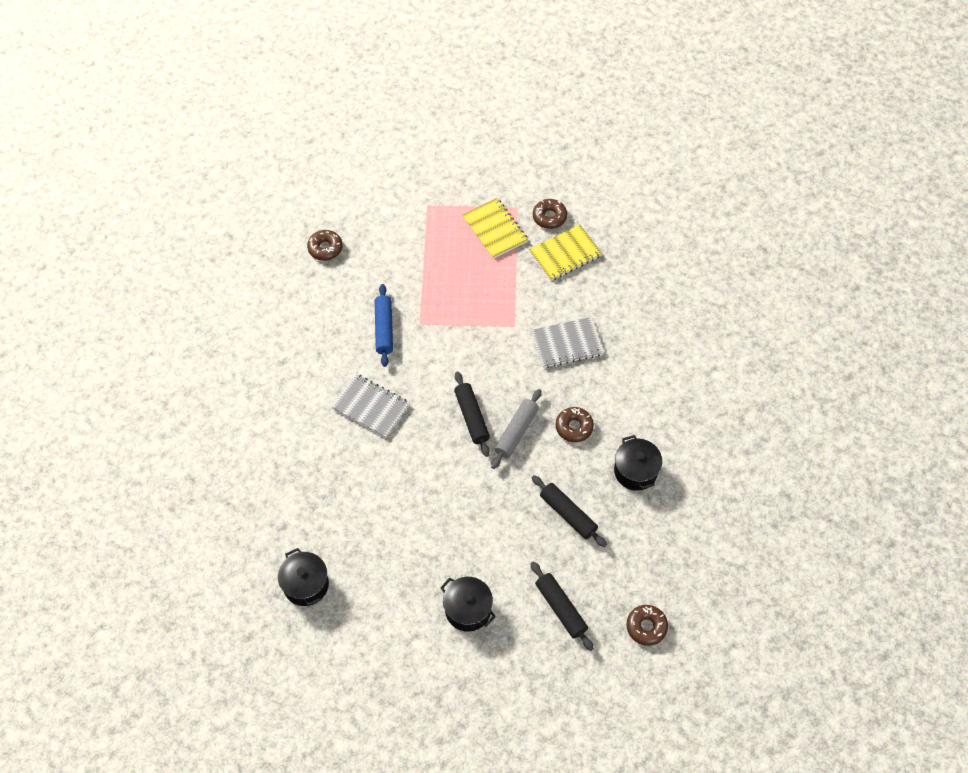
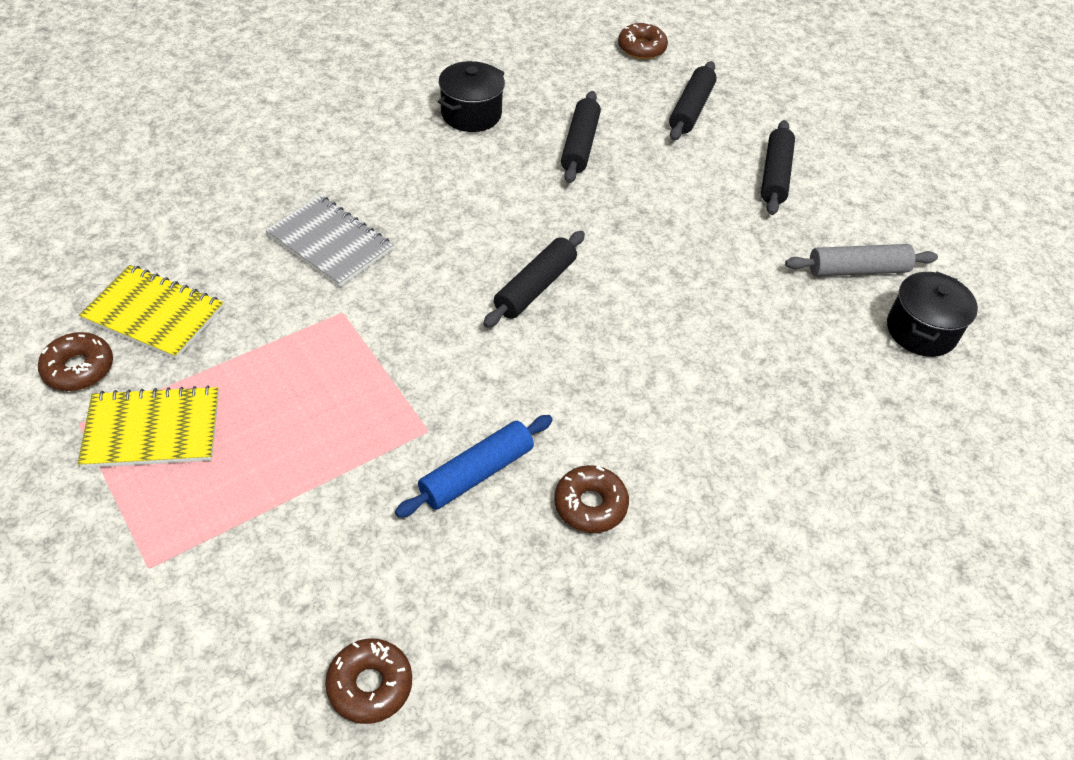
camera: 130 degrees left, 10 degrees down
(370, 407) = (625, 409): grey notebook -> none
(468, 609) = (775, 175): black pot -> black rolling pin
(494, 229) = (152, 430): yellow notebook -> yellow notebook turned 60 degrees clockwise
(516, 432) = (515, 233): grey rolling pin -> grey rolling pin (857, 270)
(574, 427) = (458, 185): brown donut -> brown donut (590, 505)

